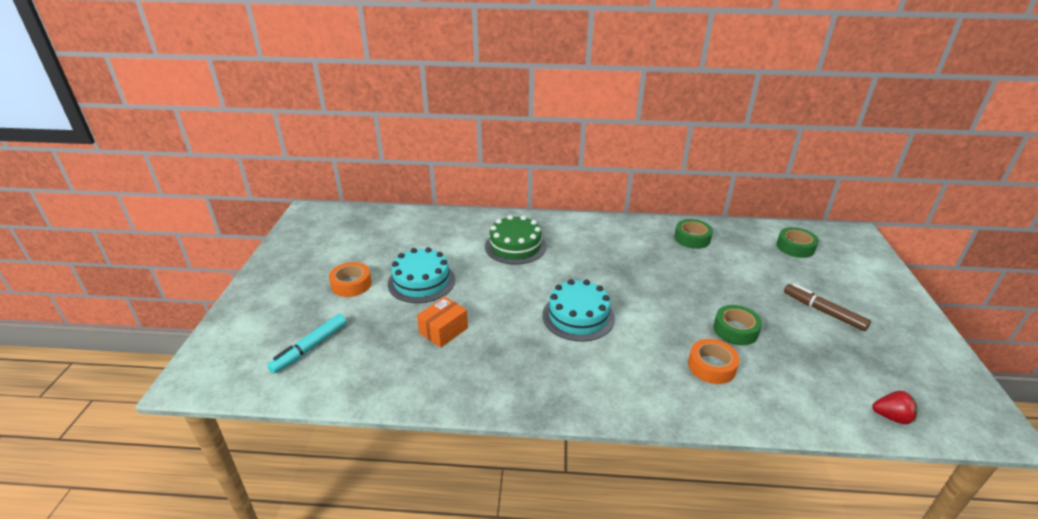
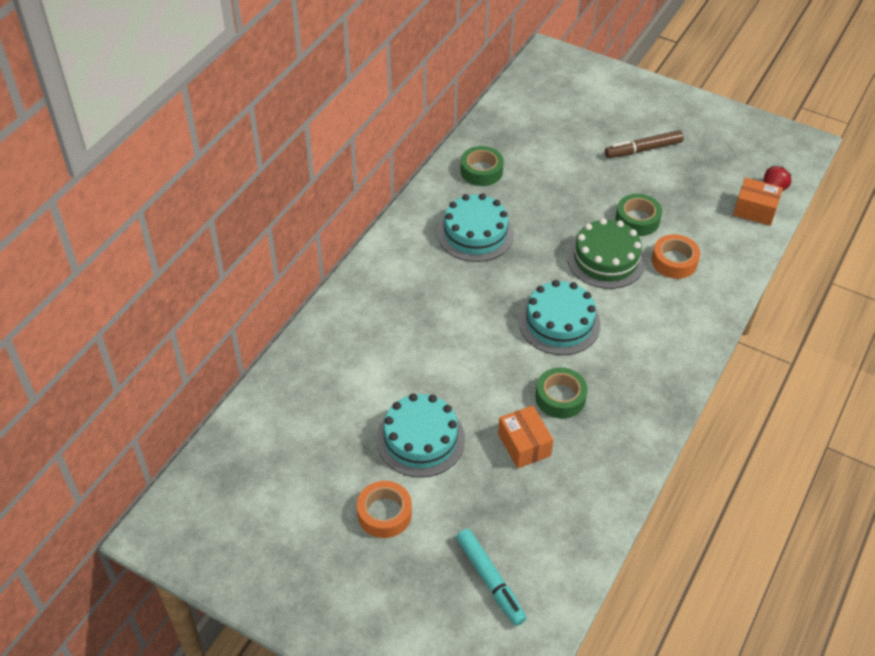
camera: 65 degrees left, 15 degrees up
(515, 246) = (401, 325): green cake -> green cake (606, 259)
(628, 252) = (475, 233): none -> turquoise cake
(795, 247) = (542, 107): green tape -> green tape (560, 397)
(844, 409) = (755, 210): none -> orange box

